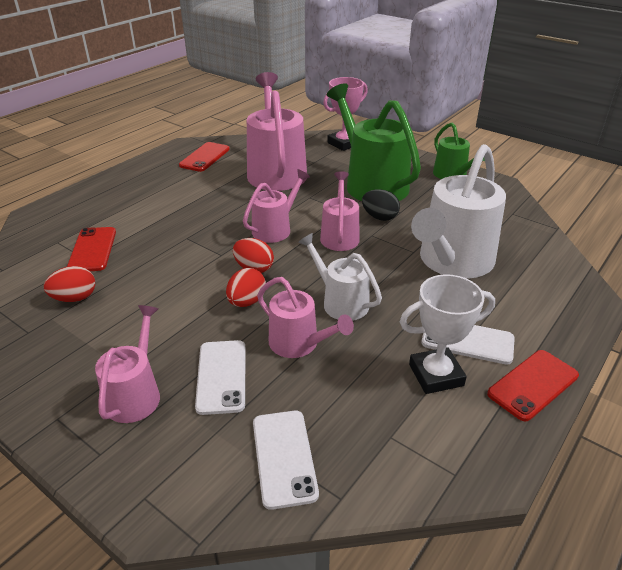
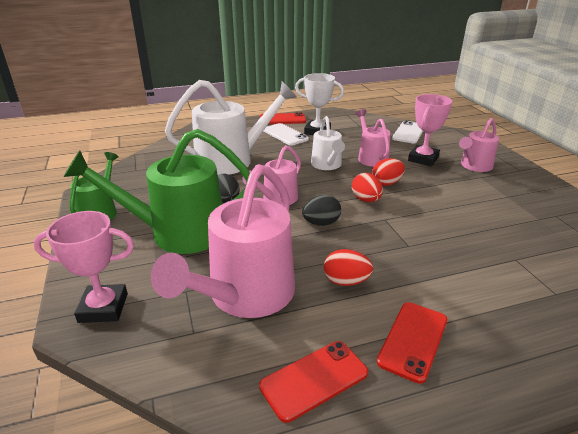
camera: 145 degrees left, 5 degrees down
(75, 298) = (521, 226): red egg -> red egg (346, 281)
(92, 250) = (510, 267): red phone -> red phone (413, 340)
(222, 376) = (423, 159): white phone -> pink trophy
(275, 229) = (321, 223): pink watering can -> black egg
(372, 184) = (178, 233): green watering can -> green watering can turned 75 degrees clockwise

